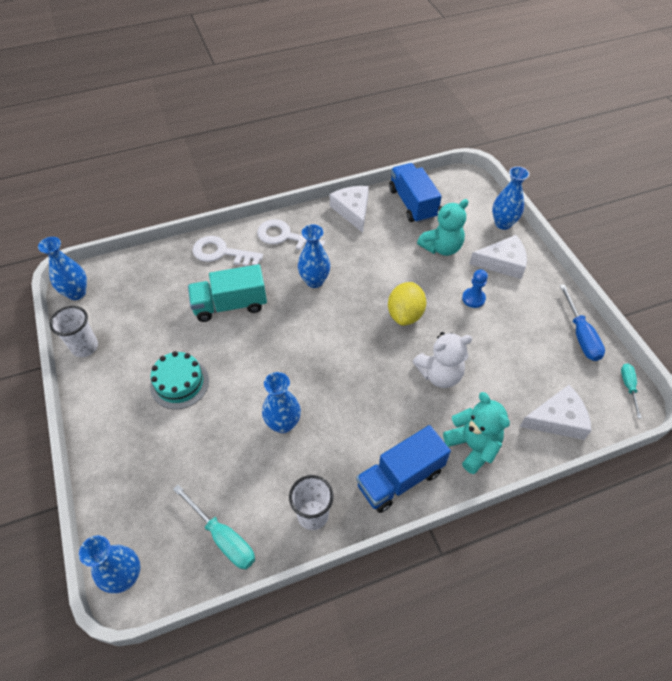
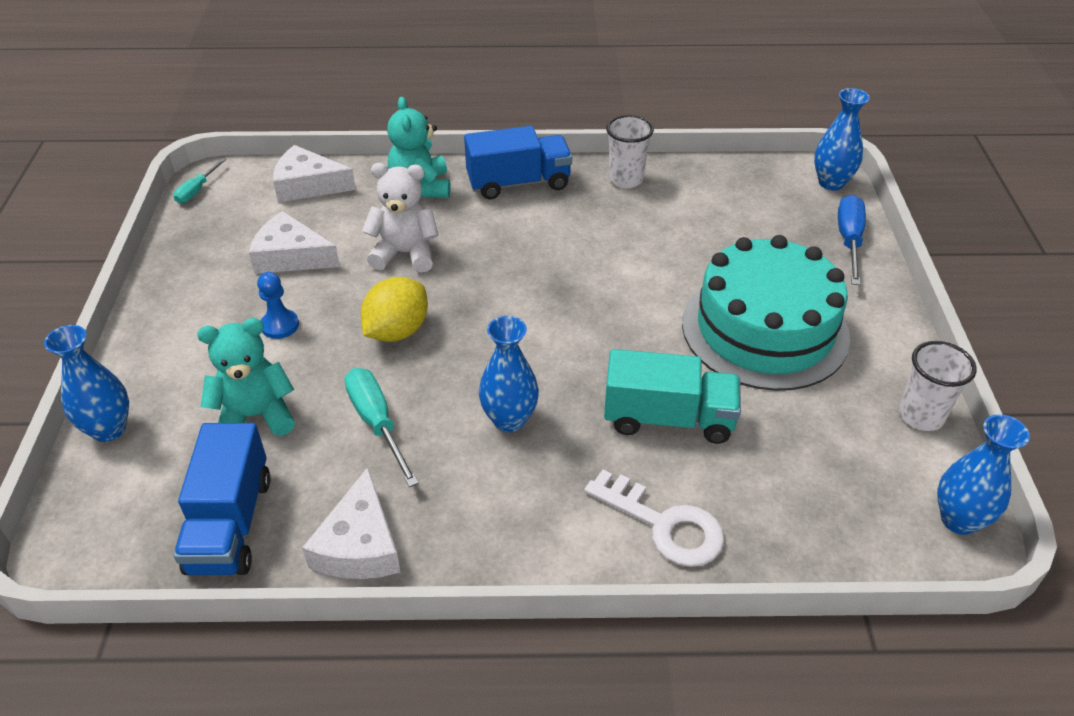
camera: 160 degrees left, 10 degrees down
(179, 383) = (764, 329): turquoise cake -> turquoise cake, size x1.90
(223, 537) = (726, 185): turquoise screwdriver -> turquoise screwdriver (377, 423)
(283, 423) = (631, 255): blue vase -> none
(285, 237) = (526, 523): white key -> none
(502, 263) = (184, 363): white cheese -> white cheese (291, 256)
(580, 335) = (186, 248): blue screwdriver -> blue screwdriver (849, 241)

